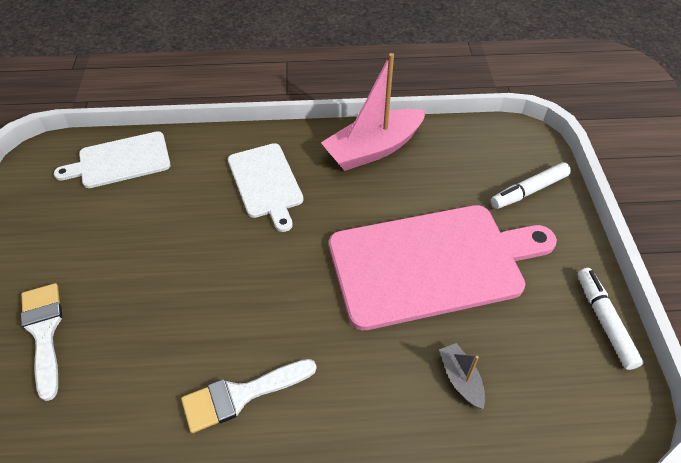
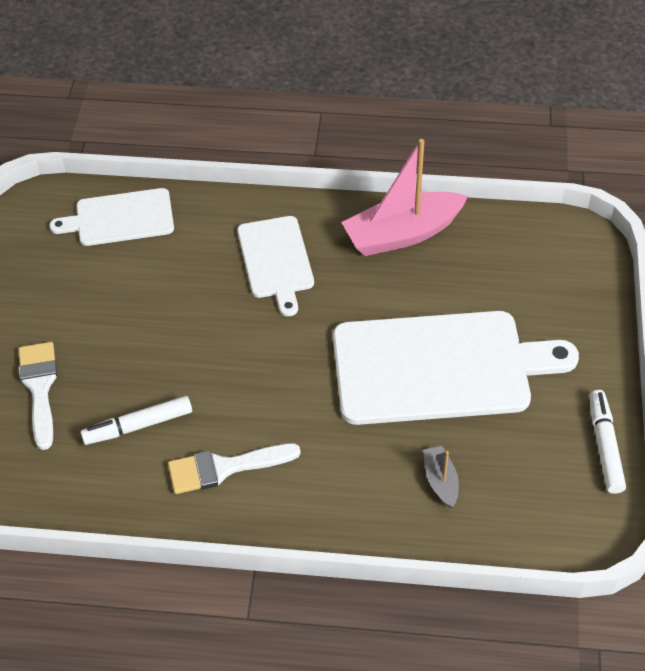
camera: 10 degrees right, 0 degrees up
(432, 263) = (439, 367): pink cutting board -> white cutting board
(529, 191) = (568, 301): white marker -> white marker (138, 426)

